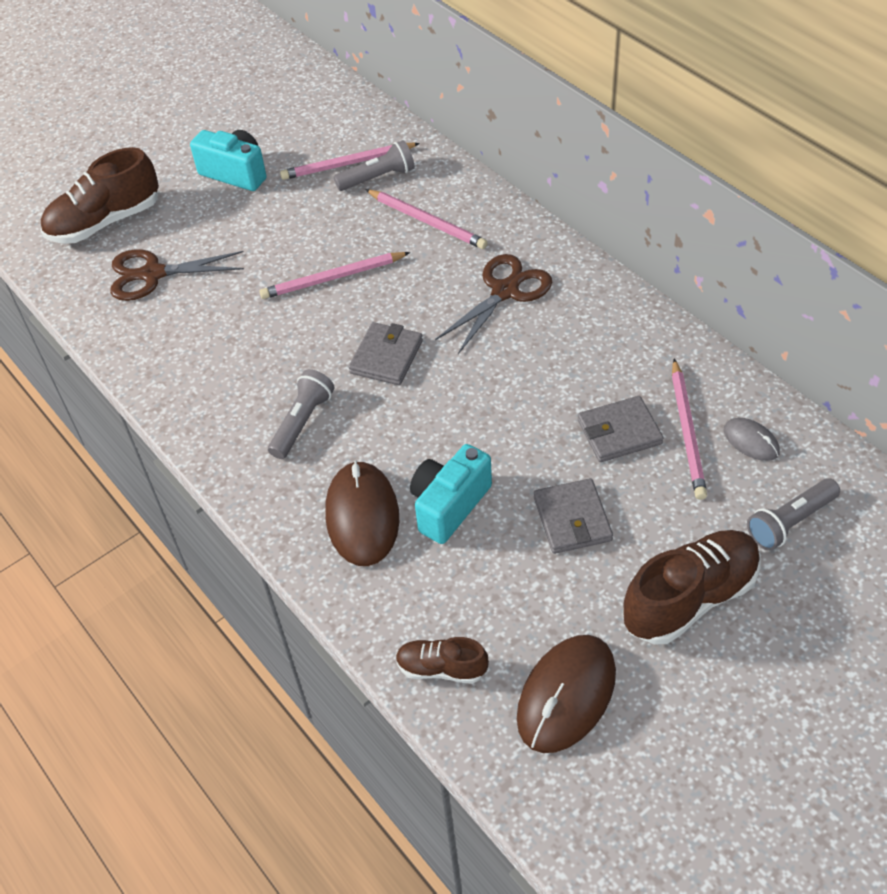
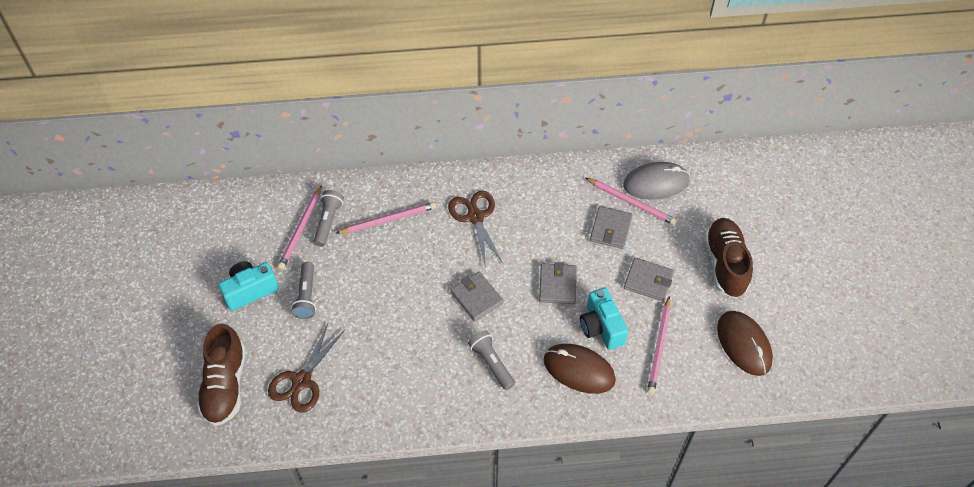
camera: 60 degrees left, 5 degrees up
(333, 278) = (392, 289): pink pencil -> pink pencil (659, 347)
(441, 668) = (696, 386): brown shoe -> none
(475, 424) = (557, 285): none -> grey wallet
(751, 441) = (656, 183): grey mouse -> grey mouse, size x1.91
(790, 522) = (711, 200): grey flashlight -> grey flashlight (306, 296)

